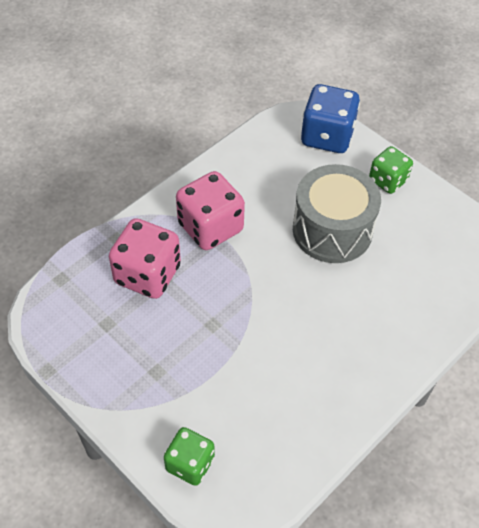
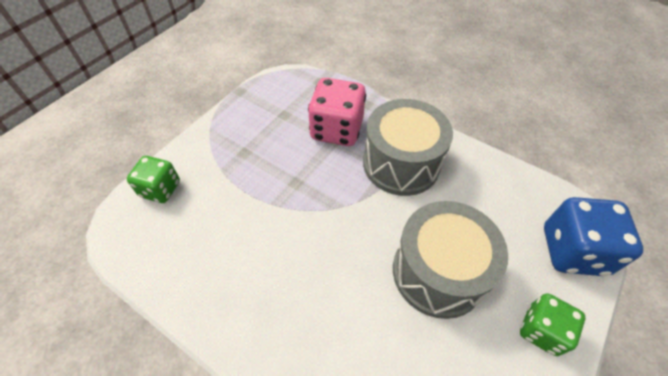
camera: 80 degrees right, 0 degrees up
(210, 227) = (401, 163): pink dice -> grey drum

